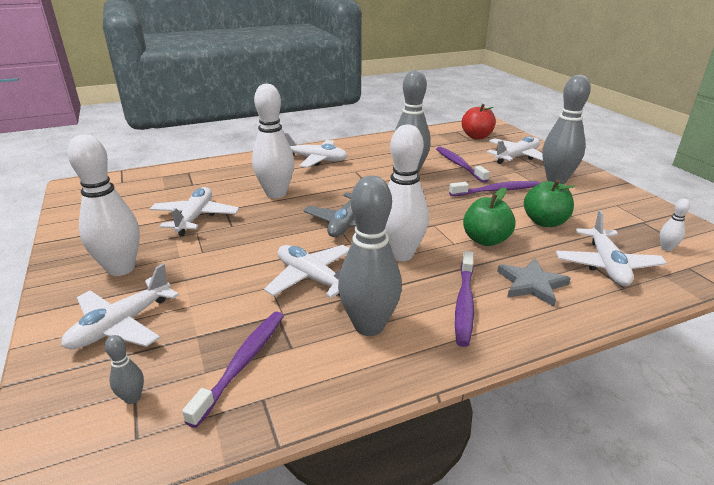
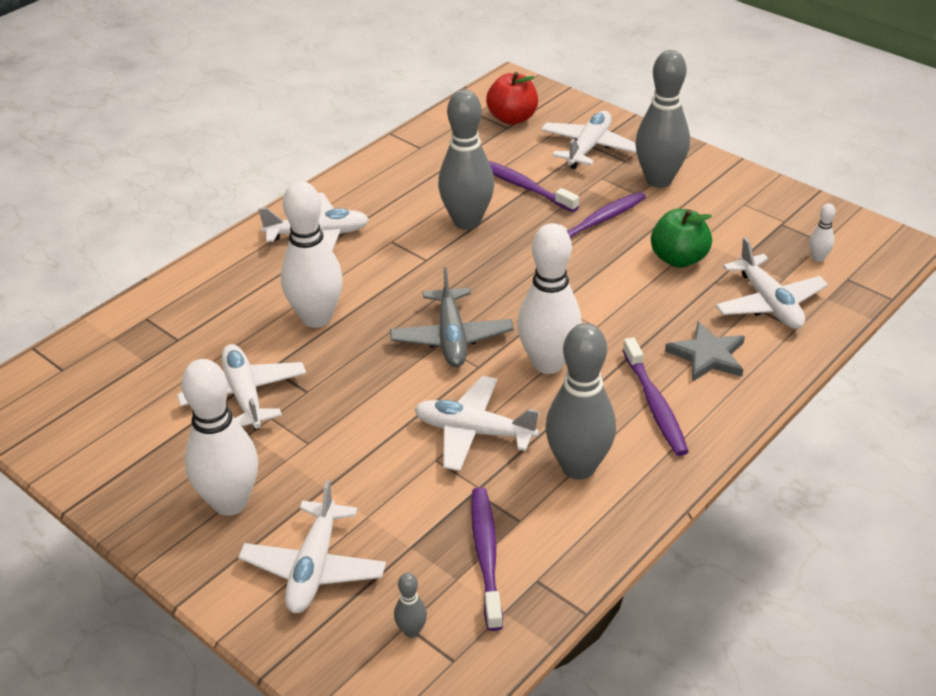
camera: 25 degrees left, 10 degrees up
(485, 240) = (628, 309): green apple -> none

